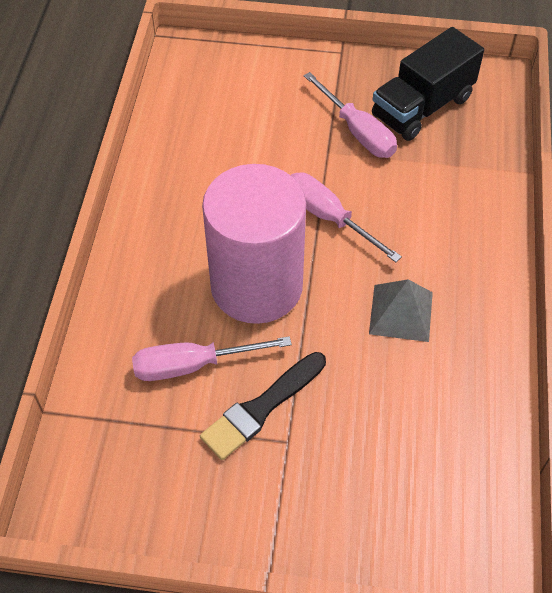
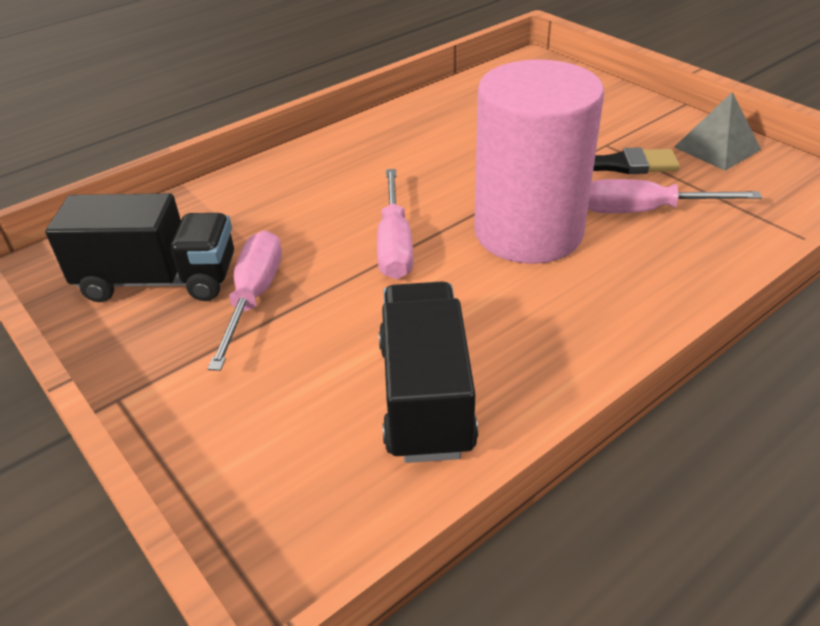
camera: 135 degrees left, 15 degrees down
(193, 365) = (645, 211): pink screwdriver -> pink screwdriver turned 150 degrees clockwise
(204, 139) = (425, 396): none -> black truck
(401, 313) = (429, 161): grey pyramid -> grey pyramid (717, 148)

